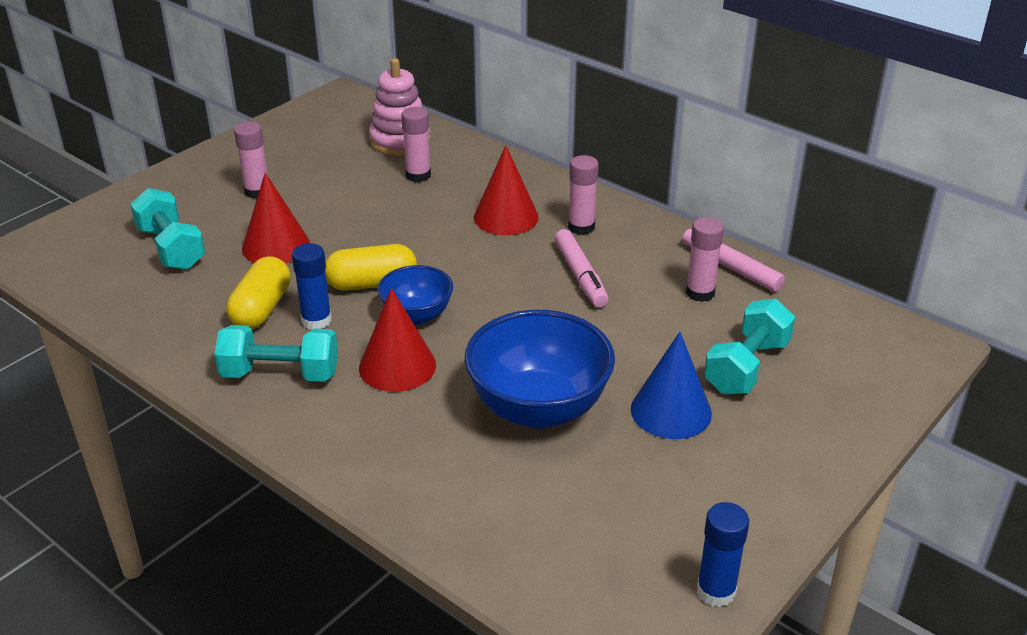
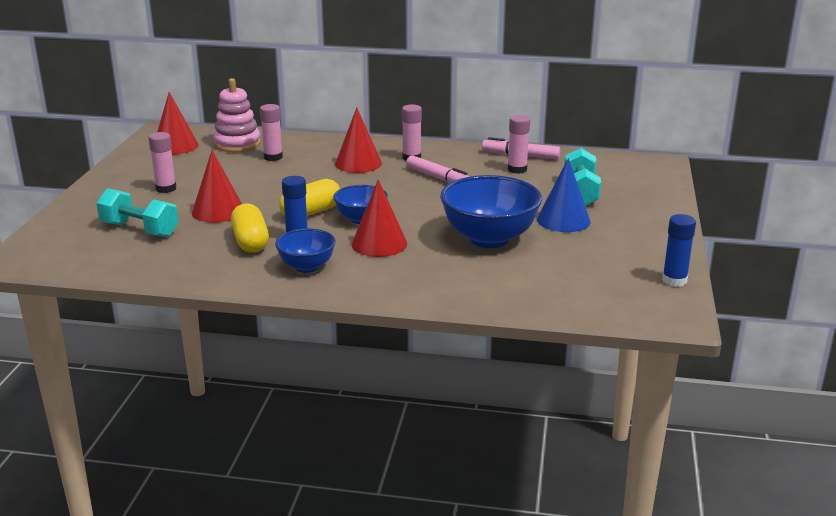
camera: 30 degrees left, 10 degrees down
(280, 374) = (307, 267): turquoise dumbbell -> blue bowl
(331, 125) = (175, 146): none -> red cone

